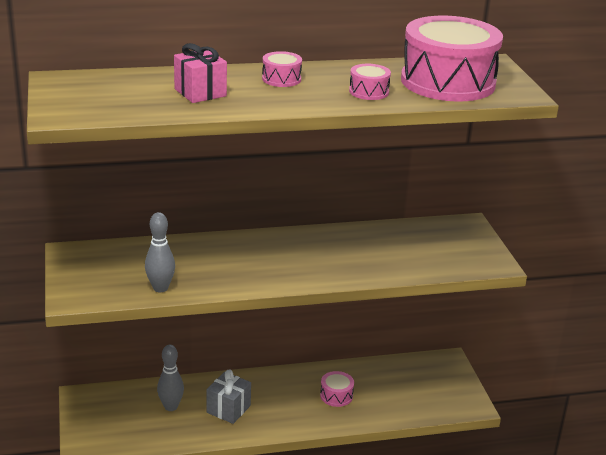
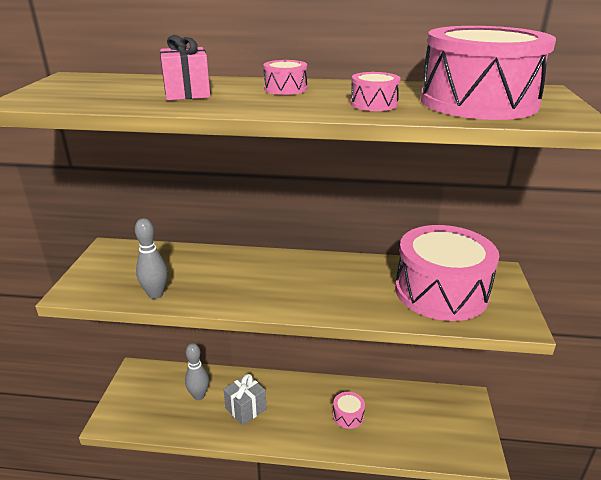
camera: 20 degrees right, 0 degrees up
(423, 248) = (441, 291): none -> pink drum

